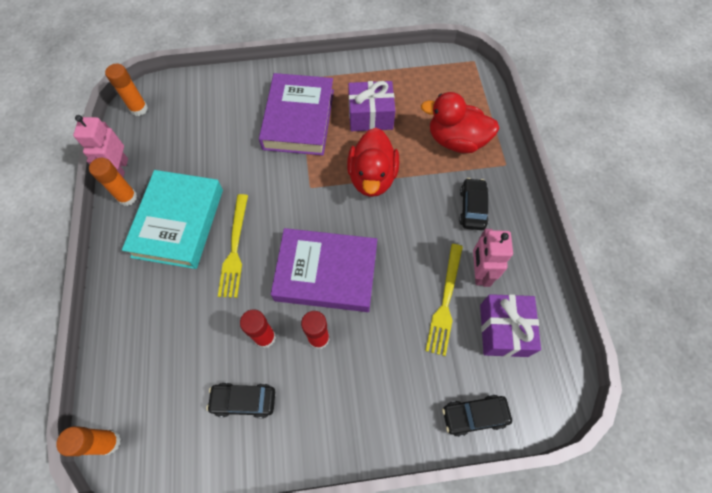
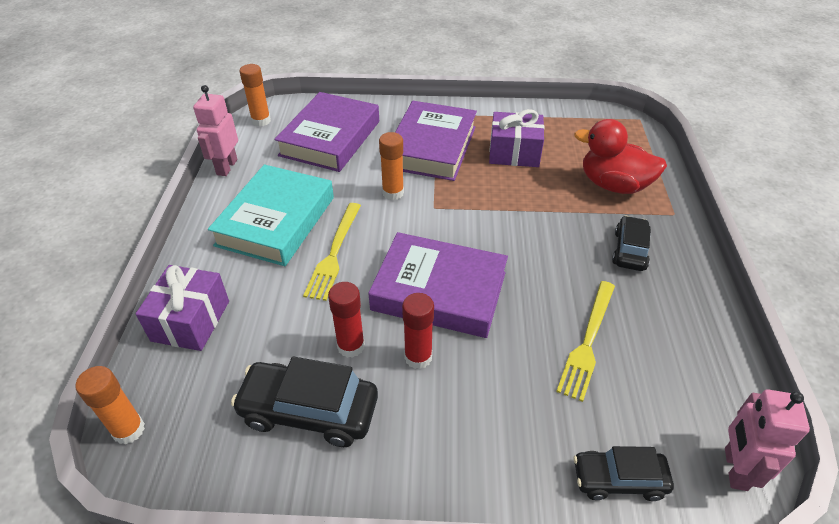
camera: 10 degrees right, 20 degrees down
(127, 197) = (226, 192): orange glue stick -> orange glue stick (393, 193)
(207, 121) = (330, 138): none -> purple book
(244, 400) = (309, 411): black car -> black car, size x1.59
(372, 177) = (509, 207): red duck -> none
(479, 272) = (634, 316): pink robot -> pink robot (734, 469)
(503, 330) = (665, 384): purple gift -> purple gift (190, 321)

